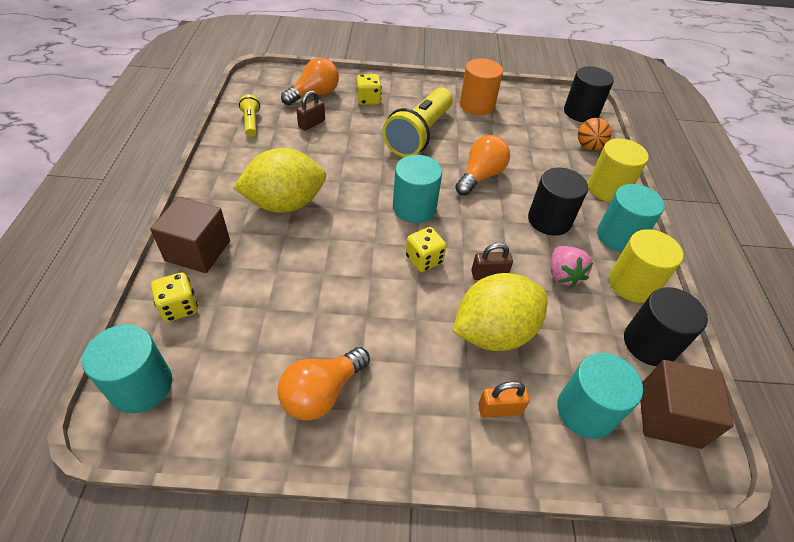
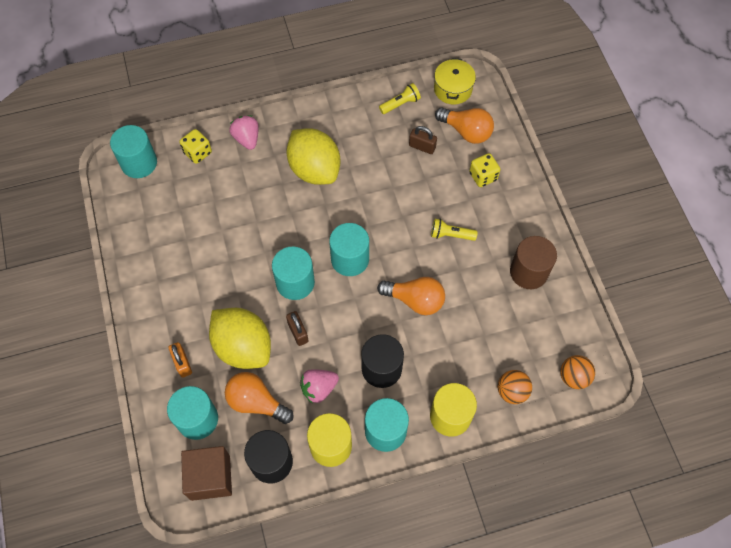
camera: 75 degrees right, 15 degrees up
(198, 251) = (247, 139): brown cube -> pink strawberry
(261, 88) = (453, 89): none -> yellow pot
(322, 393) = (163, 257): orange light bulb -> orange light bulb (256, 402)
(419, 135) = (451, 235): yellow flashlight -> yellow flashlight, size x0.46
(424, 260) = (295, 282): yellow dice -> turquoise cylinder
(477, 105) = (528, 272): orange cylinder -> brown cylinder
(581, 112) = (573, 377): black cylinder -> orange ball

